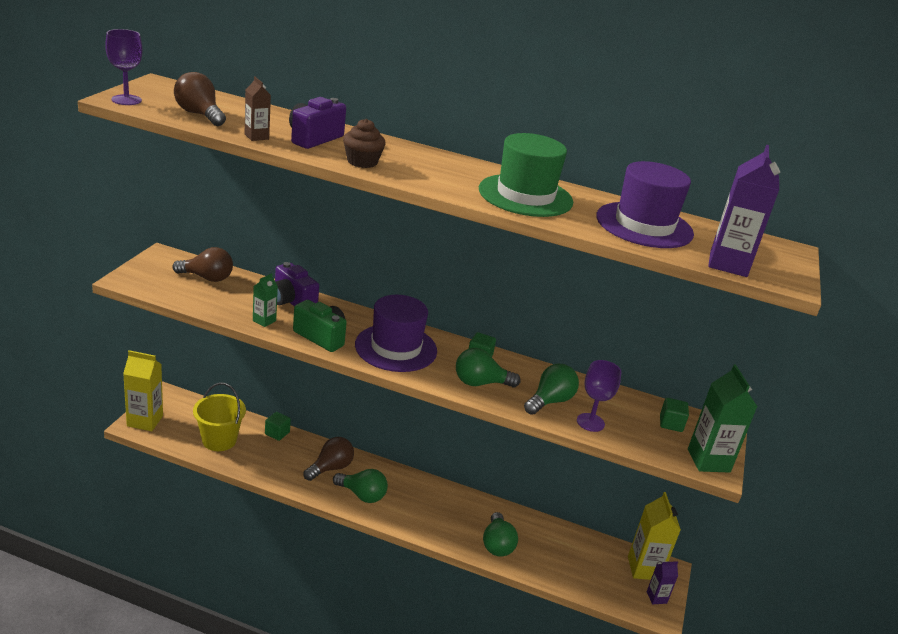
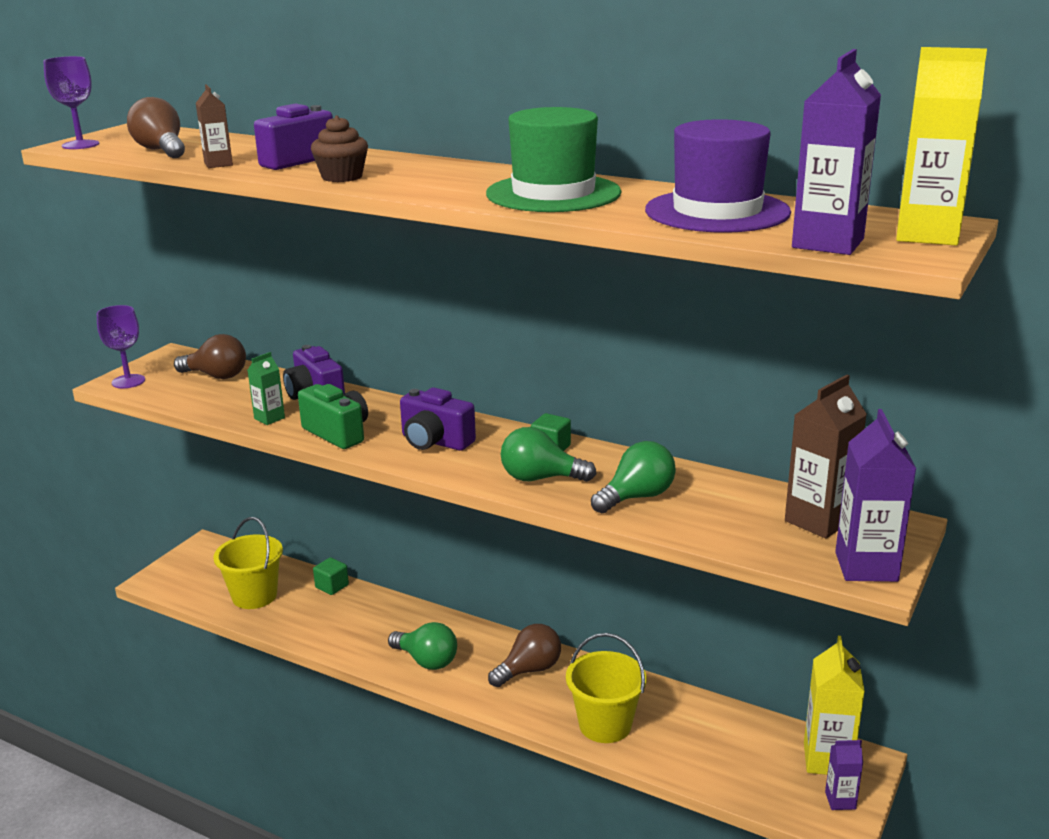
camera: 15 degrees right, 5 degrees down
(145, 421) = (168, 575): yellow carton -> yellow carton (927, 235)
(330, 468) = (392, 627): brown light bulb -> brown light bulb (529, 670)
(396, 348) = (435, 442): purple hat -> purple camera
(497, 544) = (605, 725): green light bulb -> yellow bucket
(590, 422) = (690, 521): purple goblet -> purple goblet (128, 381)
(671, 423) = (818, 521): green cube -> brown carton
(708, 460) = (866, 567): green carton -> purple carton

